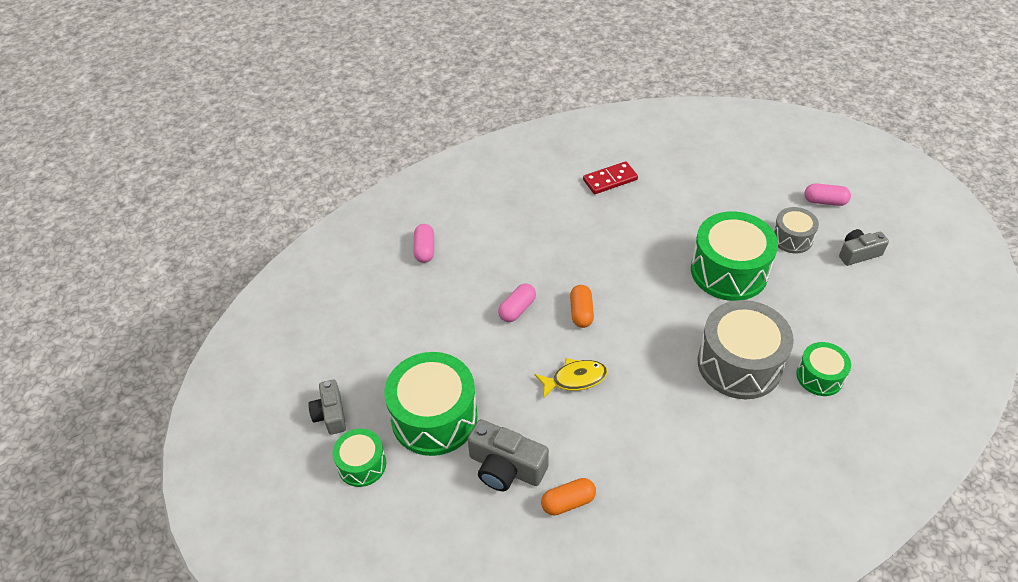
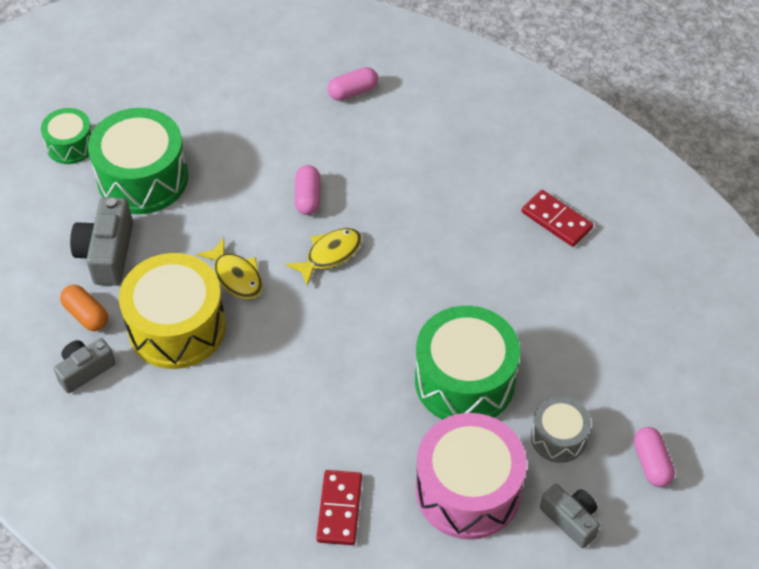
camera: 65 degrees right, 5 degrees up
(330, 414) = (115, 101): grey camera -> grey camera (85, 370)
(517, 309) = (308, 197): pink capsule -> pink capsule turned 75 degrees clockwise
(581, 312) = (330, 254): orange capsule -> yellow fish
(609, 435) = (177, 327): none -> yellow drum
(739, 364) = (323, 423): grey drum -> none
(819, 376) = (340, 509): green drum -> red domino
(822, 298) = (468, 490): none -> pink drum

